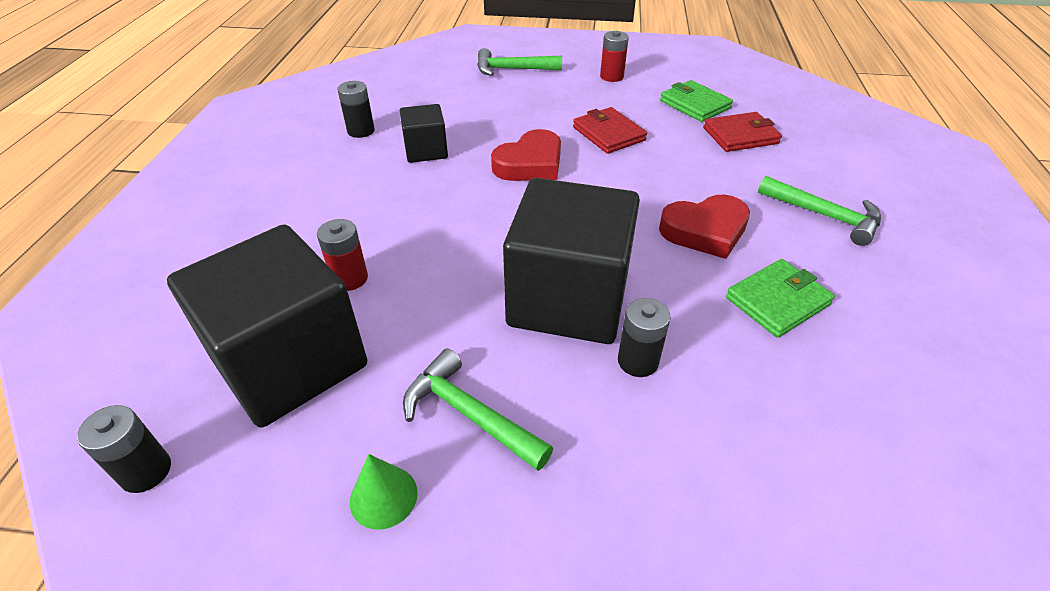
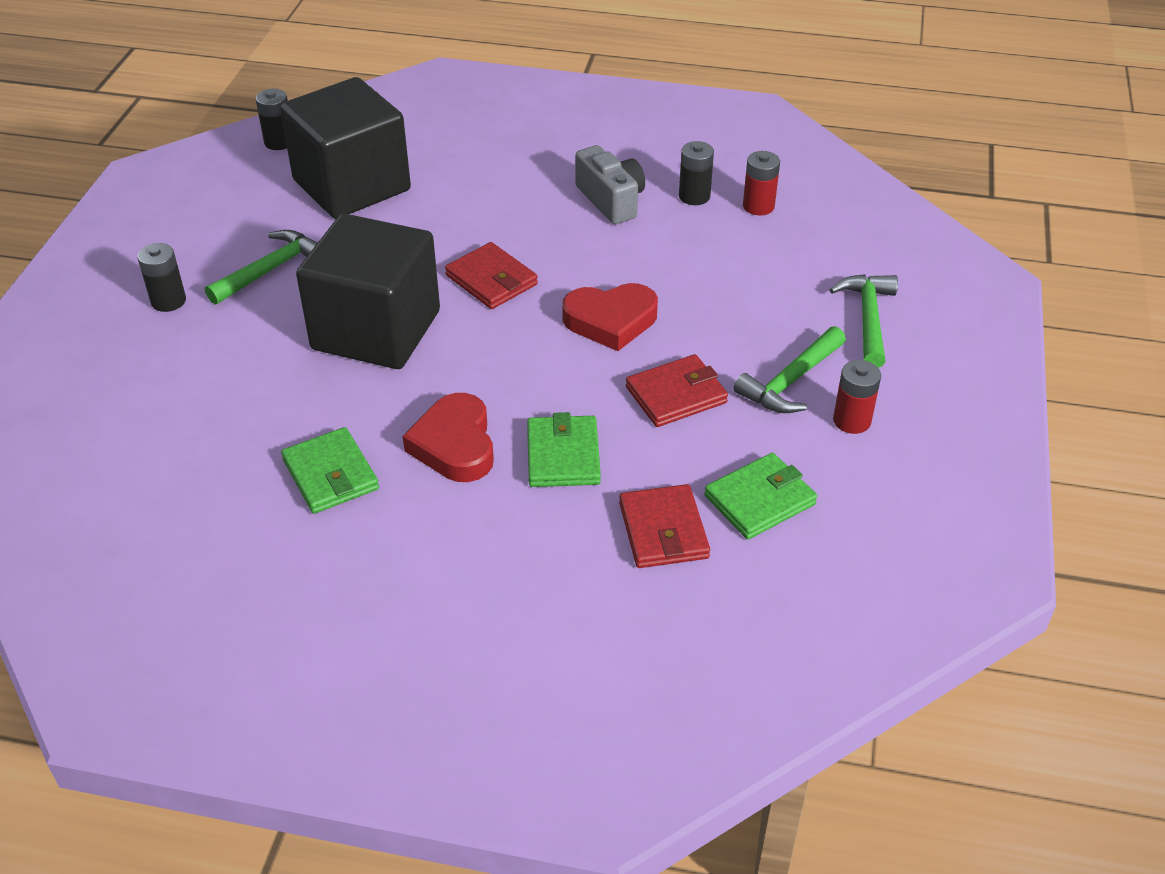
camera: 95 degrees right, 0 degrees up
(350, 278) = (439, 206): red battery -> red battery (758, 206)
(359, 170) = (611, 200): none -> grey camera
(383, 496) = (220, 233): green cone -> none
(426, 151) = (647, 243): black cube -> none
(480, 230) = (491, 280): none -> red wallet
(530, 164) = (610, 321): red heart -> red heart turned 60 degrees counterclockwise
(638, 361) = (289, 363): black battery -> black battery (168, 301)
(691, 177) = (563, 455): none -> green wallet
(824, 216) = (460, 562): green hammer -> green hammer (790, 381)

